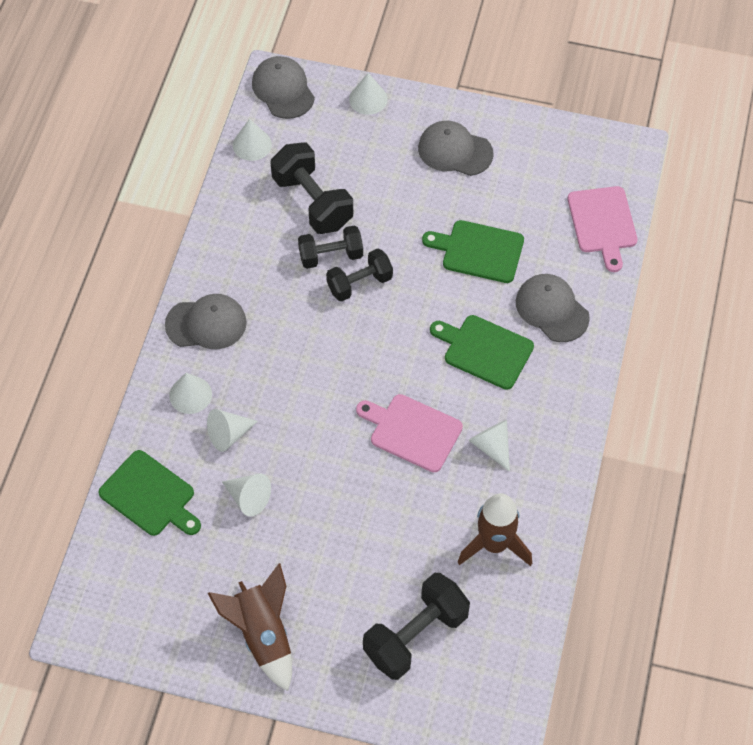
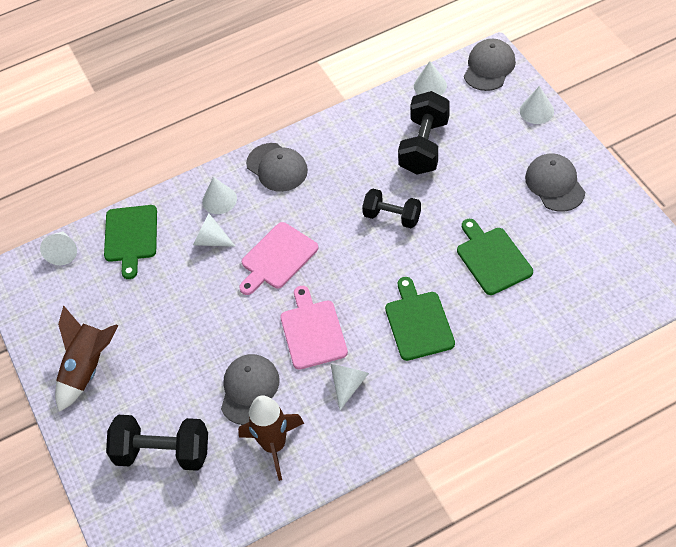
camera: 55 degrees right, 5 degrees down
(248, 498) = (176, 285): white cone -> white cone (63, 252)
(331, 256) = (395, 186): black dumbbell -> none
(552, 309) = (495, 335): grey cap -> grey cap (249, 390)
(602, 223) = (601, 310): pink cutting board -> pink cutting board (277, 258)

